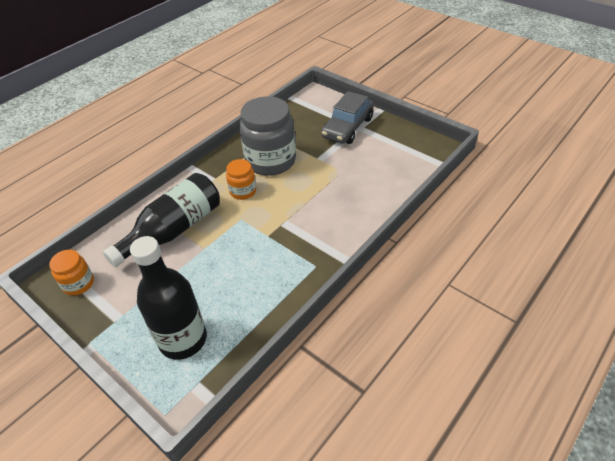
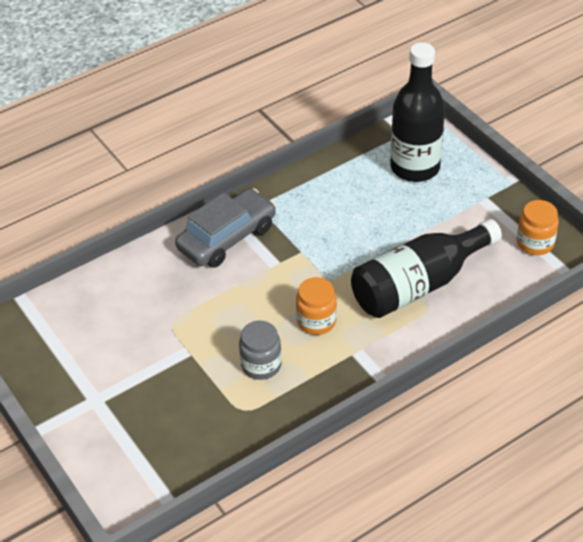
camera: 165 degrees left, 0 degrees up
(271, 161) = (261, 365): grey jar -> grey jar, size x0.50
(347, 127) = (113, 402): grey car -> grey car (227, 238)

